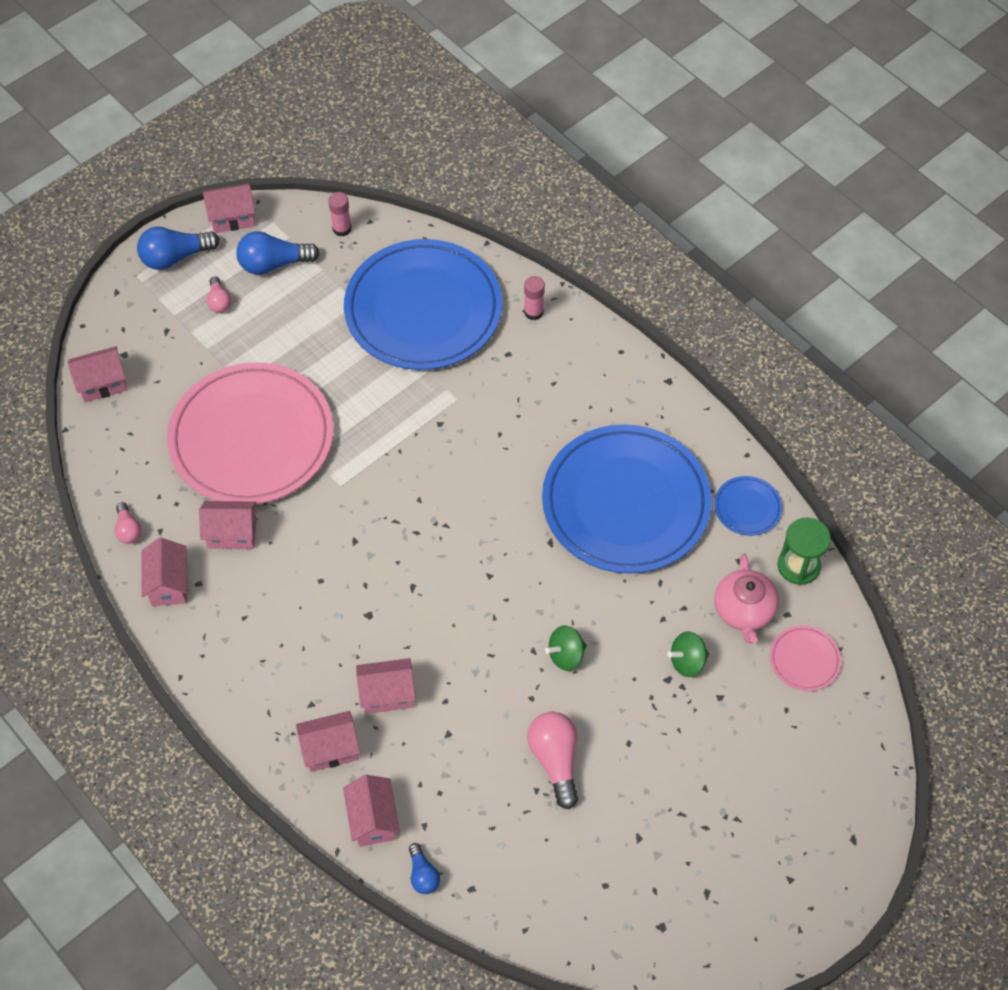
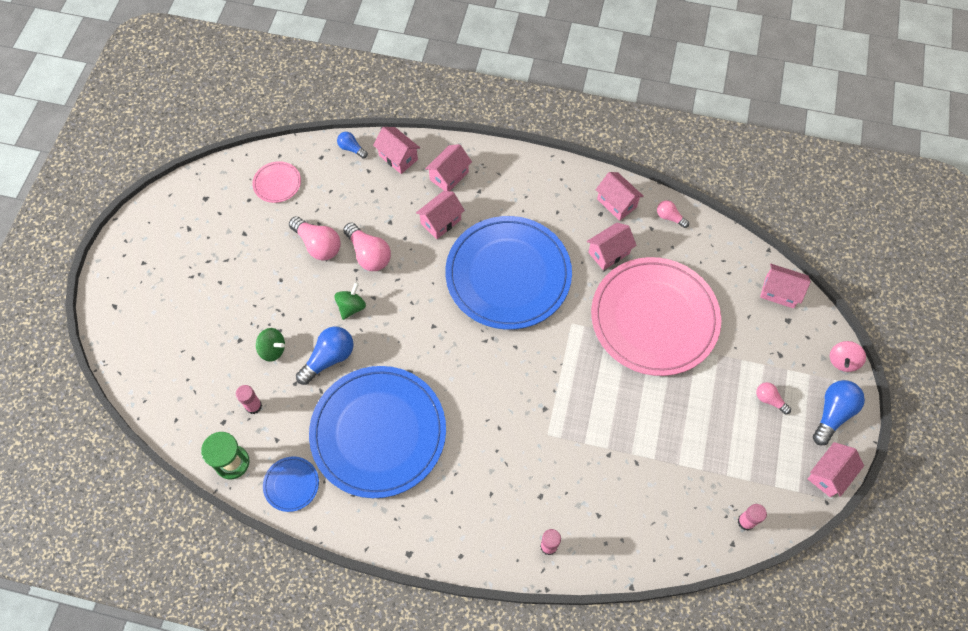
camera: 145 degrees right, 5 degrees up
(102, 383) = (779, 292): pink house -> pink house turned 75 degrees clockwise
(115, 290) = (842, 361): none -> pink spinning top
(274, 264) = (763, 456): blue light bulb -> blue light bulb (329, 358)
(423, 309) = (629, 492): blue plate -> blue plate (508, 275)
(502, 708) = (369, 254): none -> pink light bulb
(687, 661) = (273, 349): green spinning top -> green spinning top turned 75 degrees clockwise
(744, 611) = (254, 406): pink teapot -> pink glue stick
(804, 660) = (196, 398): pink plate -> pink plate (277, 183)

